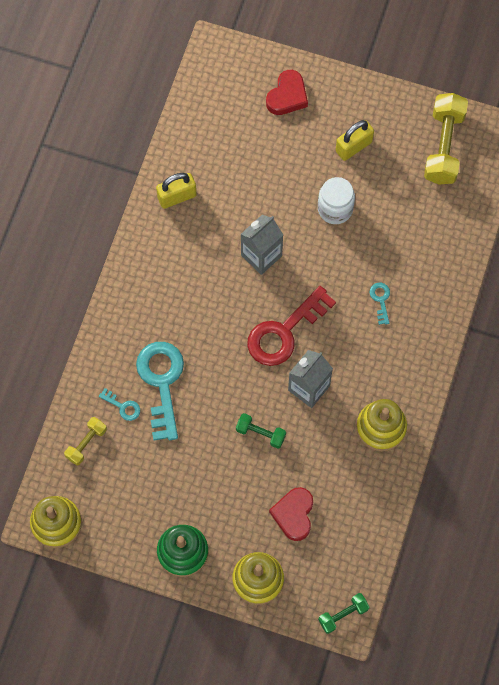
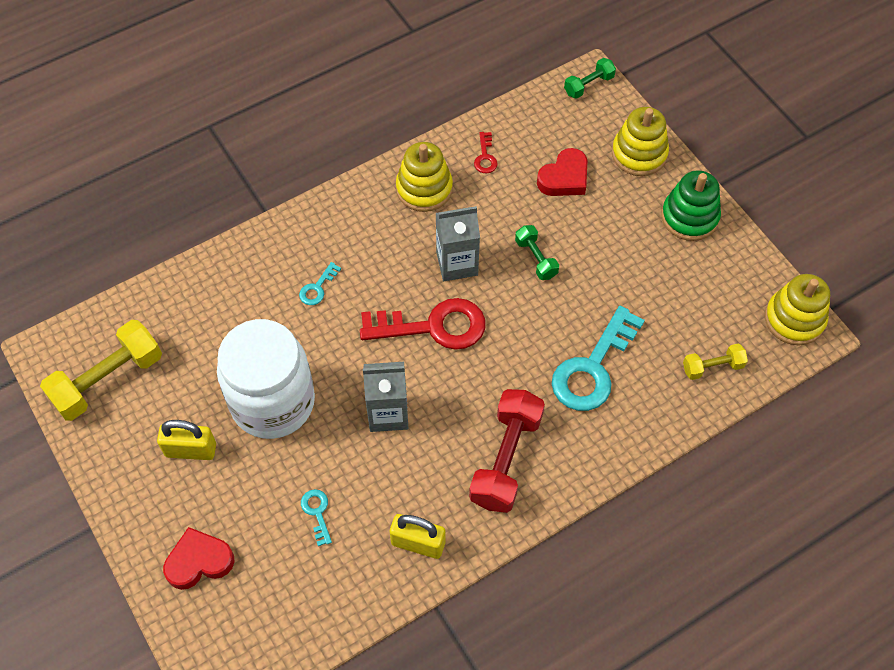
camera: 140 degrees left, 10 degrees down
(123, 406) = (649, 374): turquoise key -> turquoise key (317, 513)
(167, 282) = (506, 459): none -> red dumbbell
(335, 209) = (273, 402): white jar -> white jar, size x1.84
(343, 615) = (588, 85): green dumbbell -> green dumbbell turned 45 degrees counterclockwise
(363, 487) = (485, 157): none -> red key

